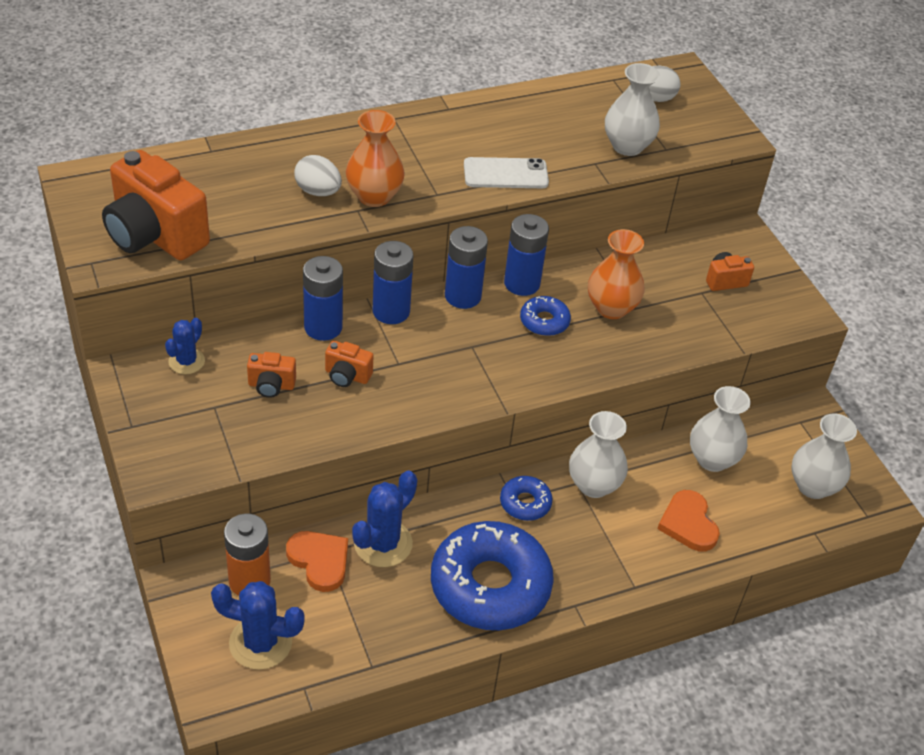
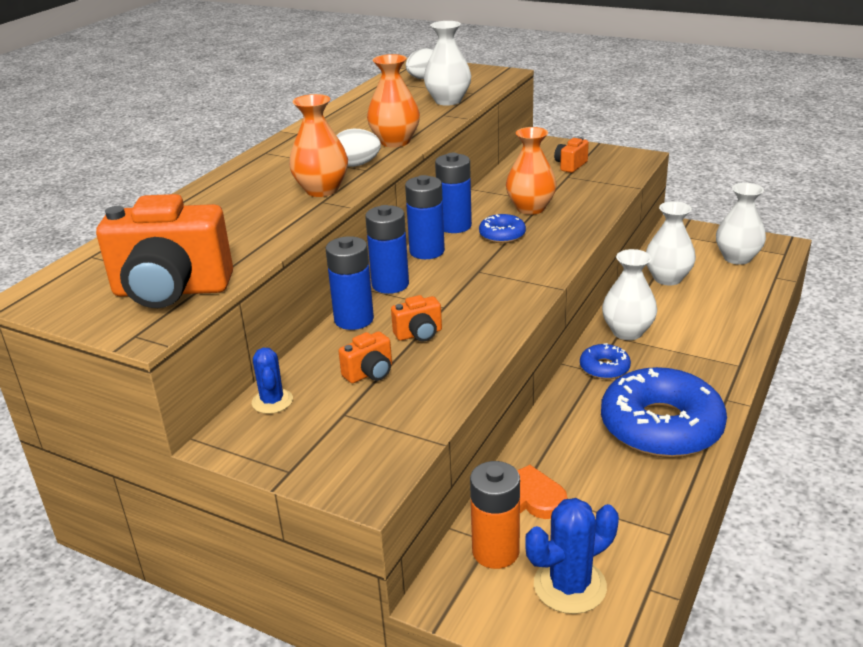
camera: 35 degrees left, 15 degrees down
(318, 191) = (273, 207): white egg -> white egg (357, 165)
(383, 543) = (553, 454): blue cactus -> none
(505, 174) = (395, 142): white phone -> orange vase
(688, 523) = (710, 315): orange heart -> none

